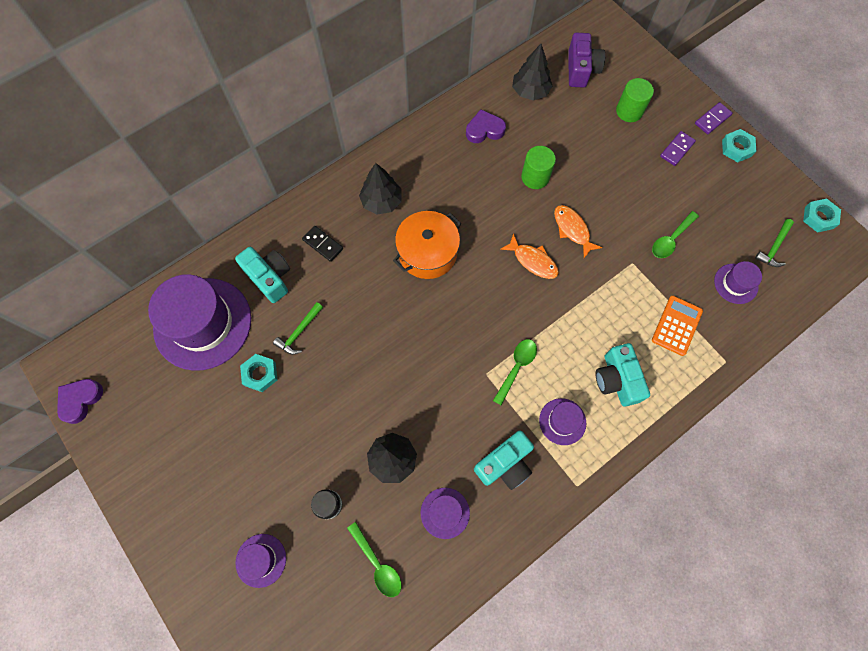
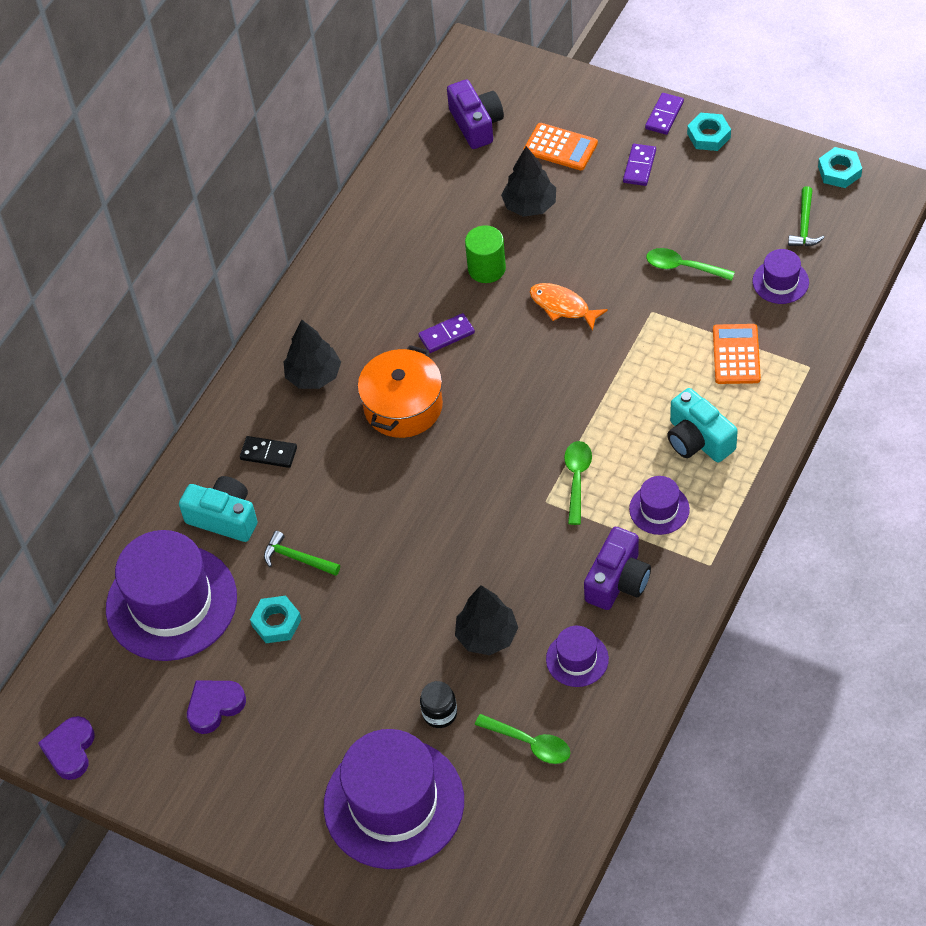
camera: 20 degrees left, 15 degrees down
(261, 560) = (394, 803): purple hat -> purple hat, size x2.18
(299, 332) = (297, 558): green hammer -> green hammer turned 105 degrees clockwise
(483, 213) = (446, 335): none -> purple domino
(484, 130) = (395, 242): purple heart -> purple heart (214, 706)
(505, 464) = (618, 581): turquoise camera -> purple camera
(530, 91) = (427, 175): black tree -> black tree (530, 205)
(532, 261) = (534, 360): orange fish -> none
(629, 111) = (560, 147): green cylinder -> orange calculator
(671, 239) = (683, 267): green spoon -> green spoon turned 90 degrees clockwise

